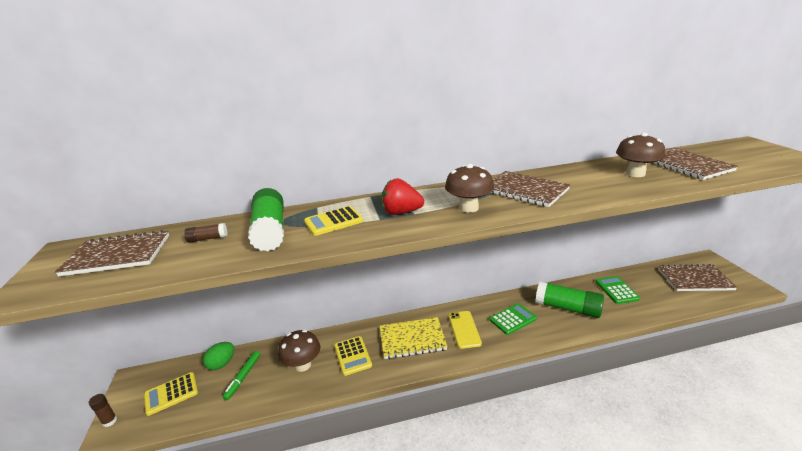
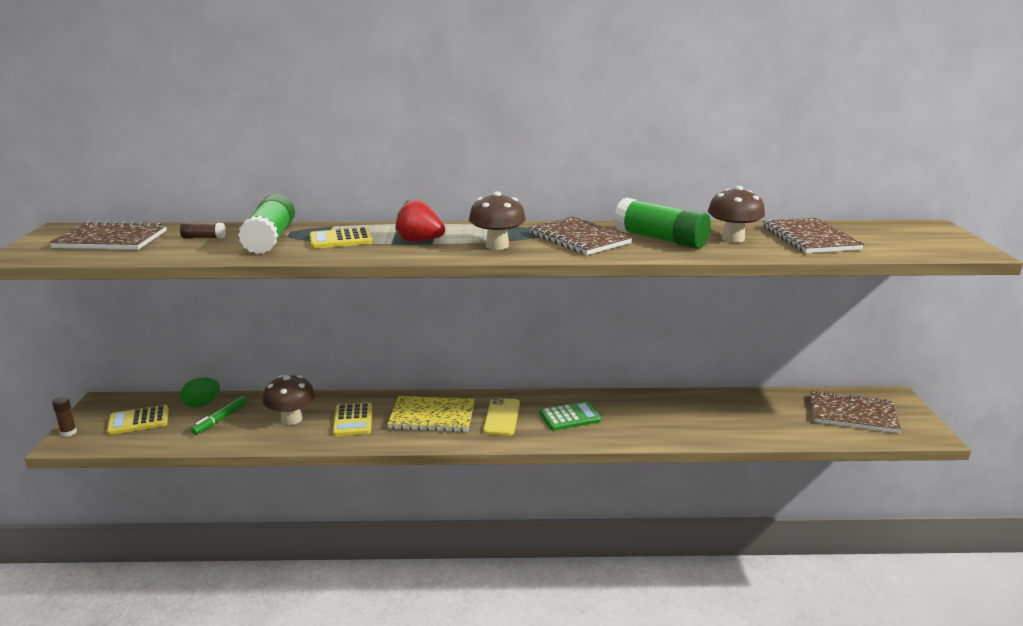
camera: 10 degrees right, 5 degrees down
(567, 308) = (649, 417): green glue stick -> green glue stick (660, 239)
(616, 290) = (731, 409): green calculator -> none

